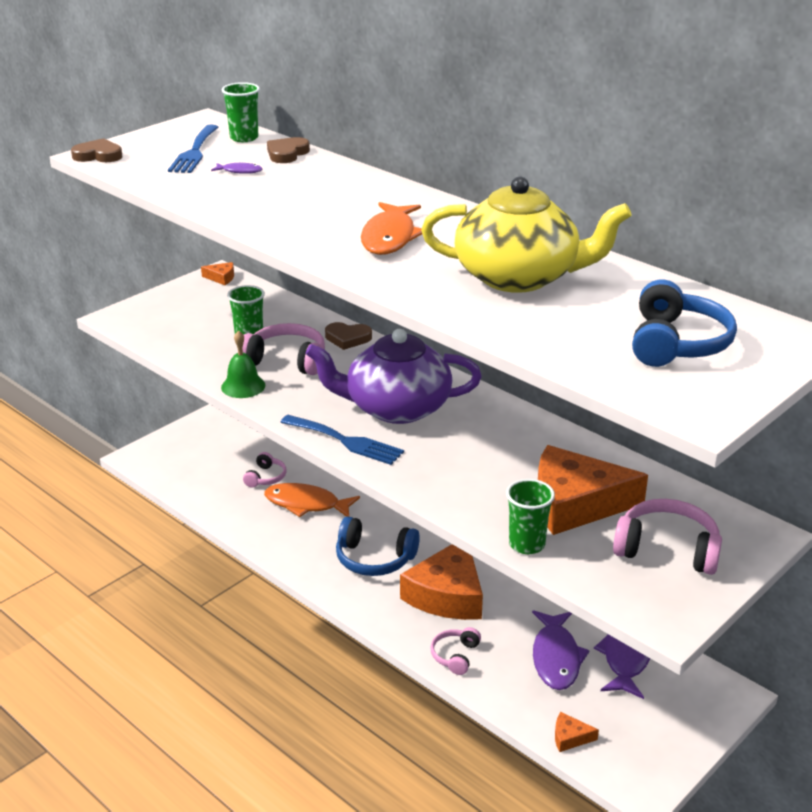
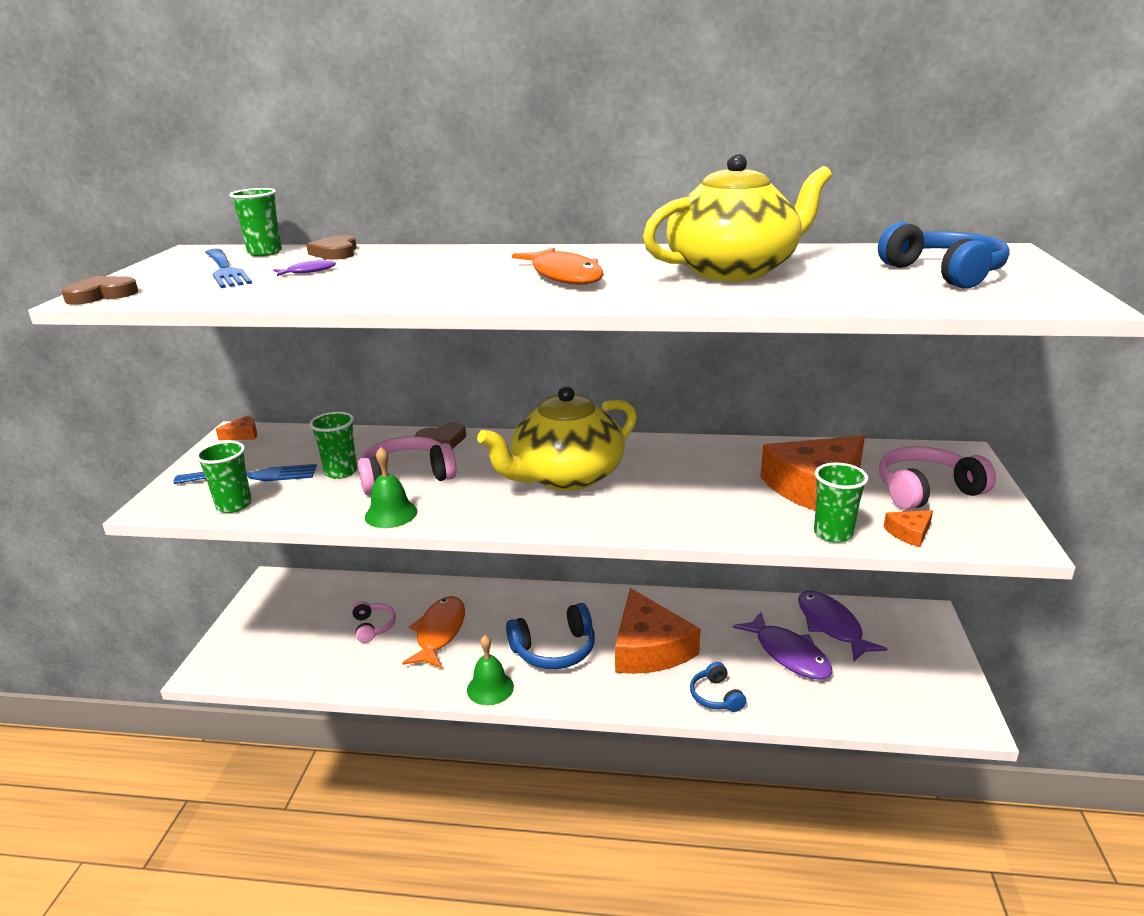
camera: 35 degrees left, 5 degrees down
(158, 337) = (234, 505): none -> green cup
(299, 563) = (490, 688): none -> green bell
(306, 504) = (439, 632): orange fish -> orange fish turned 120 degrees clockwise
(346, 441) = (561, 519): blue fork -> blue fork (253, 476)
(396, 408) = (566, 476): purple teapot -> yellow teapot
(455, 656) = (716, 696): pink headphones -> blue headphones
(570, 737) = (876, 712): orange cheese -> orange cheese (909, 533)

